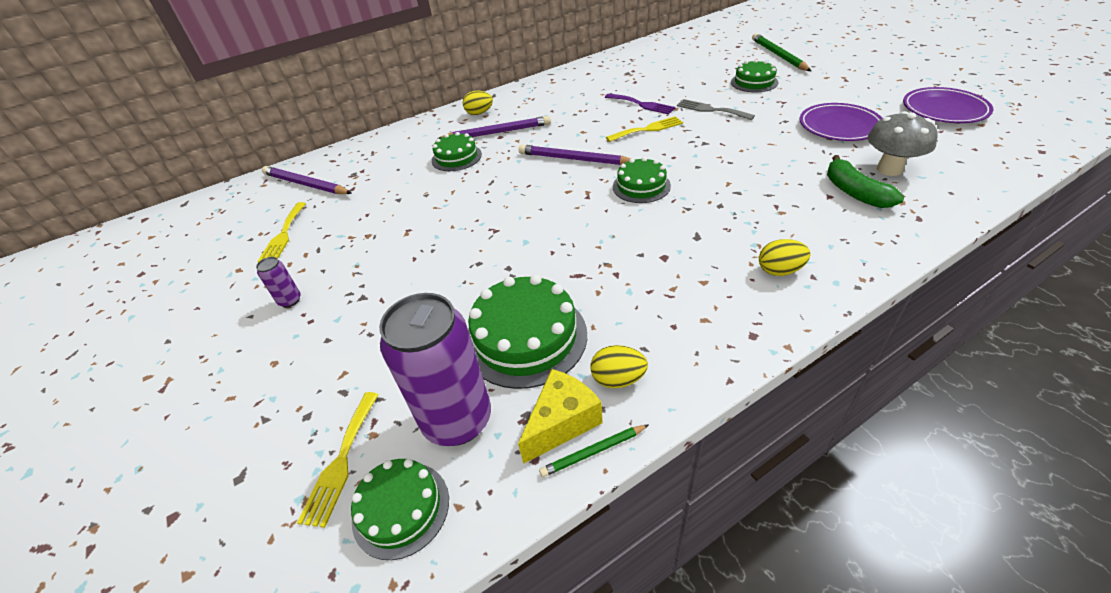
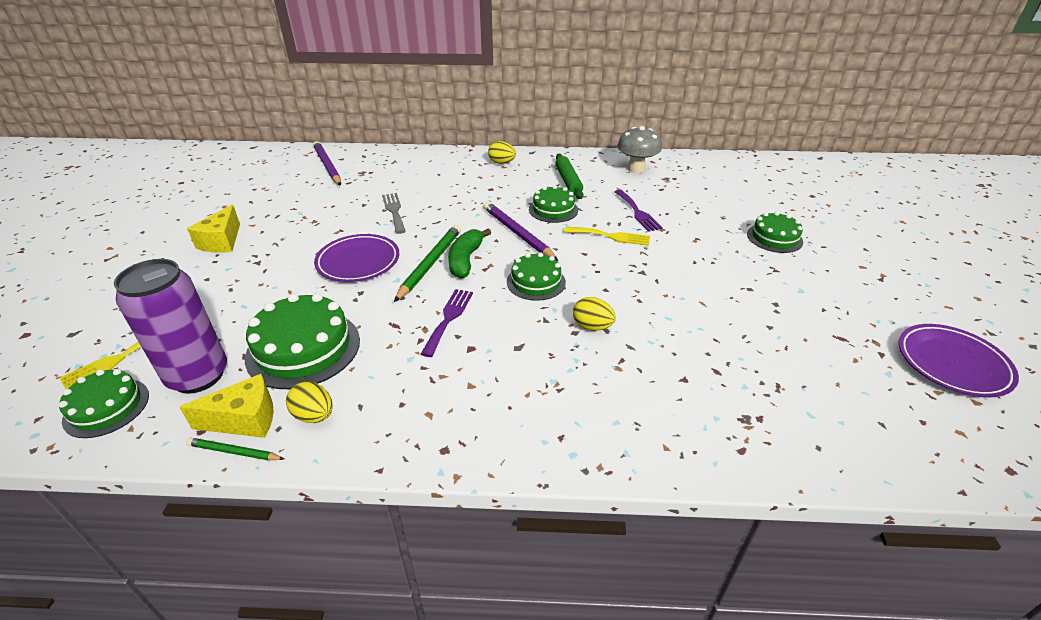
camera: 30 degrees right, 5 degrees down
(283, 235) = (272, 195): yellow fork -> none
(290, 300) = (222, 241): purple can -> yellow cheese
(456, 157) = (439, 191): green cake -> green cake (553, 209)
(497, 132) = (493, 184): purple pencil -> none
(557, 105) = (568, 181): none -> green rolling pin
(615, 246) = (448, 318): none -> purple fork
(711, 110) = (692, 245): grey fork -> grey fork (394, 211)
(778, 55) = (842, 222): green pencil -> green pencil (430, 264)
(779, 270) = (541, 414): yellow egg -> yellow egg (592, 326)
(839, 126) = (798, 321): purple plate -> purple plate (358, 262)
(854, 192) = (714, 389): green banana -> green banana (465, 260)
(889, 169) = (785, 388): grey mushroom -> grey mushroom (636, 169)

